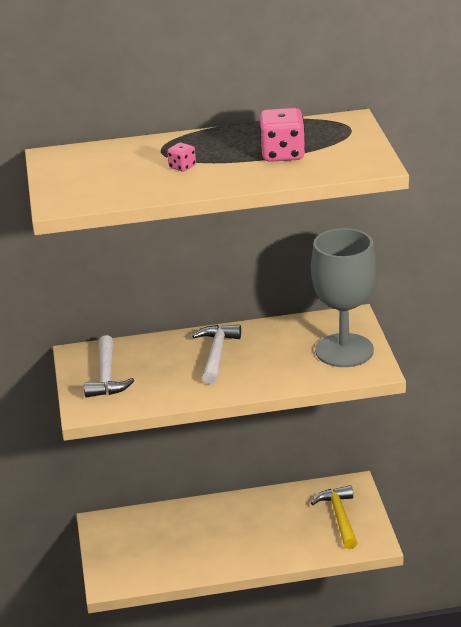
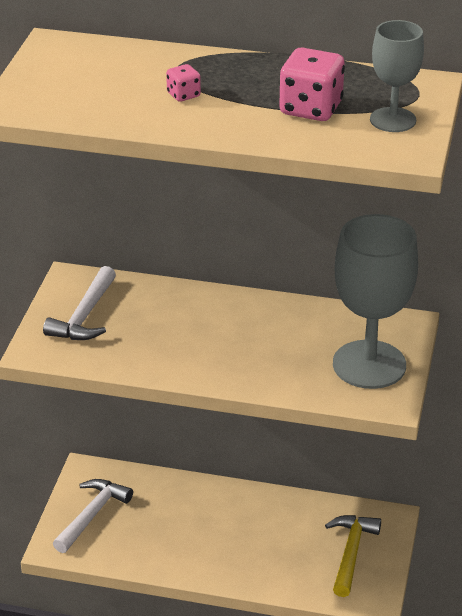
camera: 20 degrees right, 5 degrees up
(217, 354) = (221, 325): white hammer -> white hammer (92, 515)
(346, 148) = (393, 120): none -> grey goblet

